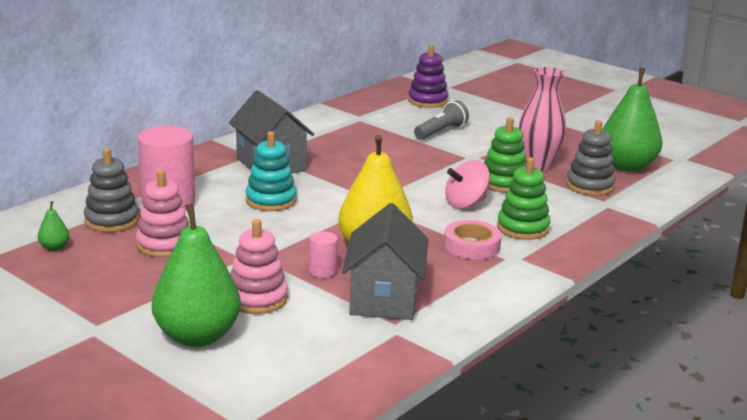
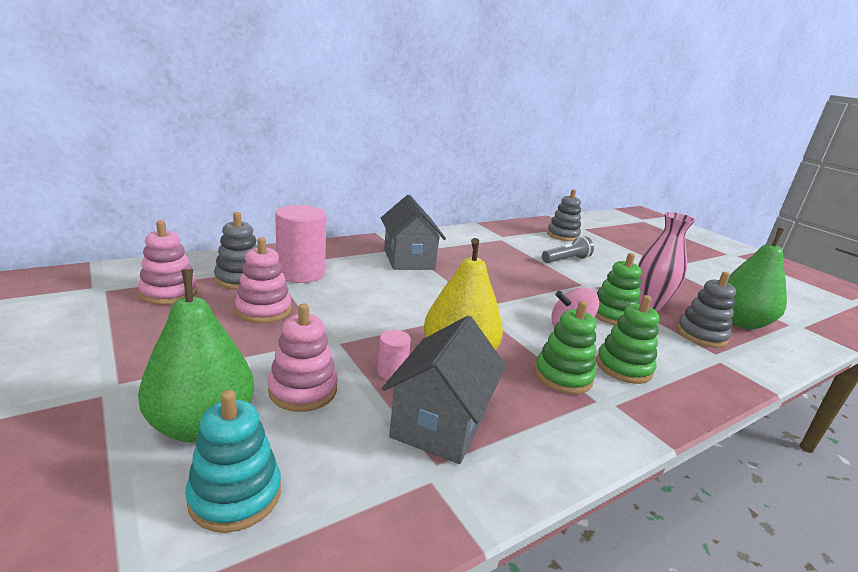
camera: 15 degrees right, 0 degrees up
(54, 247) = (169, 293): green pear -> pink stacking toy
(271, 200) = (388, 289): turquoise stacking toy -> turquoise stacking toy (235, 495)
(427, 101) = (562, 235): purple stacking toy -> grey stacking toy
(471, 246) = (563, 376): pink tape -> green stacking toy

